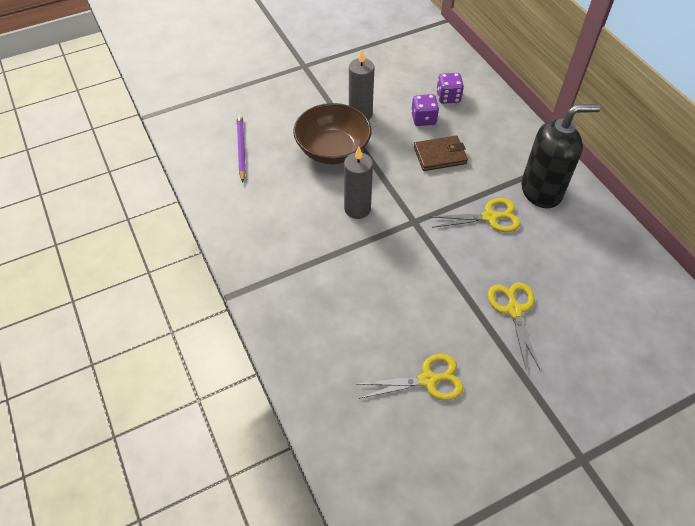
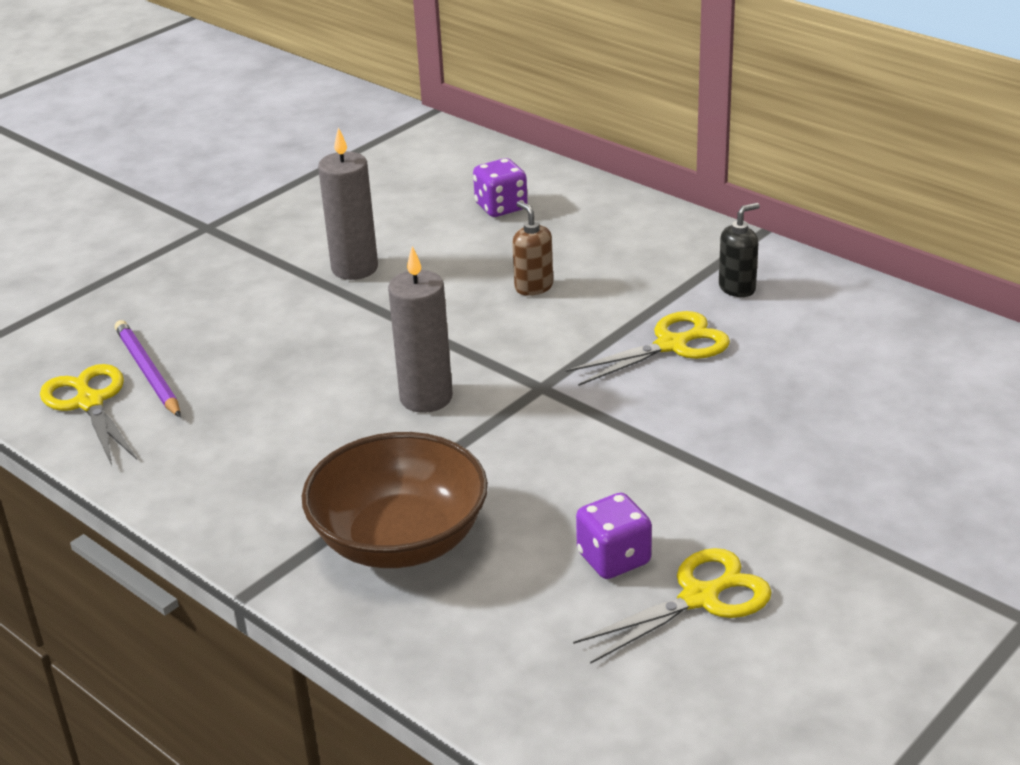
camera: 20 degrees left, 20 degrees down
(333, 150) = (331, 329): brown bowl -> brown bowl (400, 540)
(423, 119) = (474, 246): purple dice -> purple dice (614, 559)
(440, 155) = (533, 287): brown wallet -> brown soap dispenser
(514, 310) = (789, 456): yellow scissors -> yellow scissors (90, 402)
(541, 191) = (737, 288): black soap dispenser -> black soap dispenser, size x0.44

